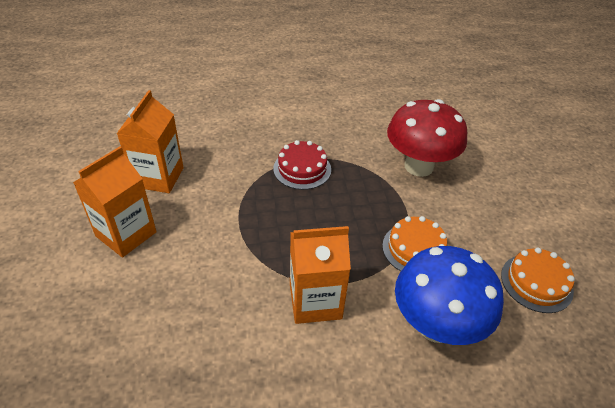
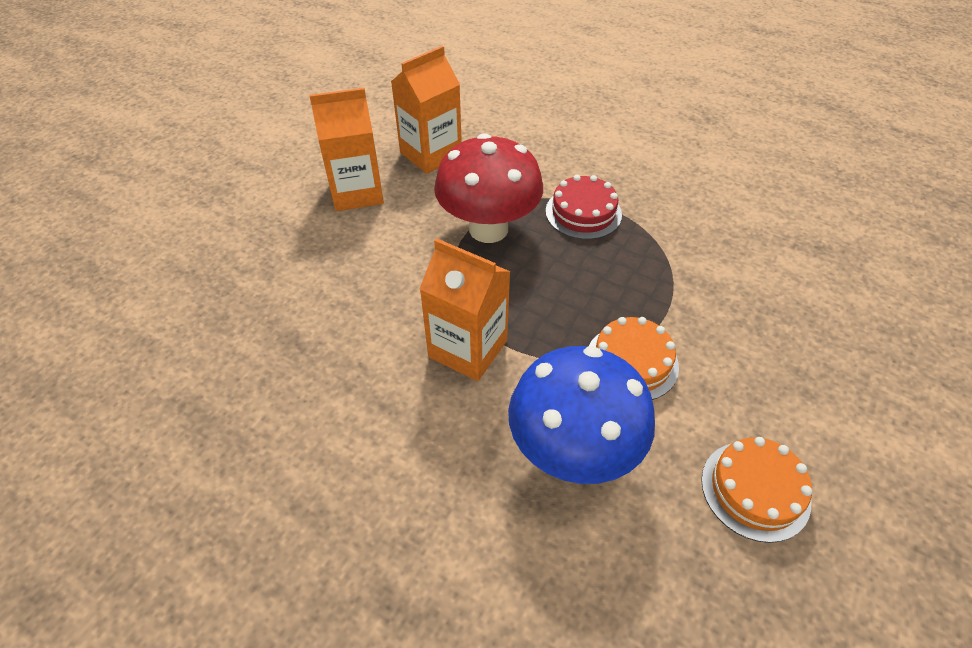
camera: 40 degrees right, 5 degrees up
(418, 166) = (733, 277): red mushroom -> red mushroom (488, 229)

